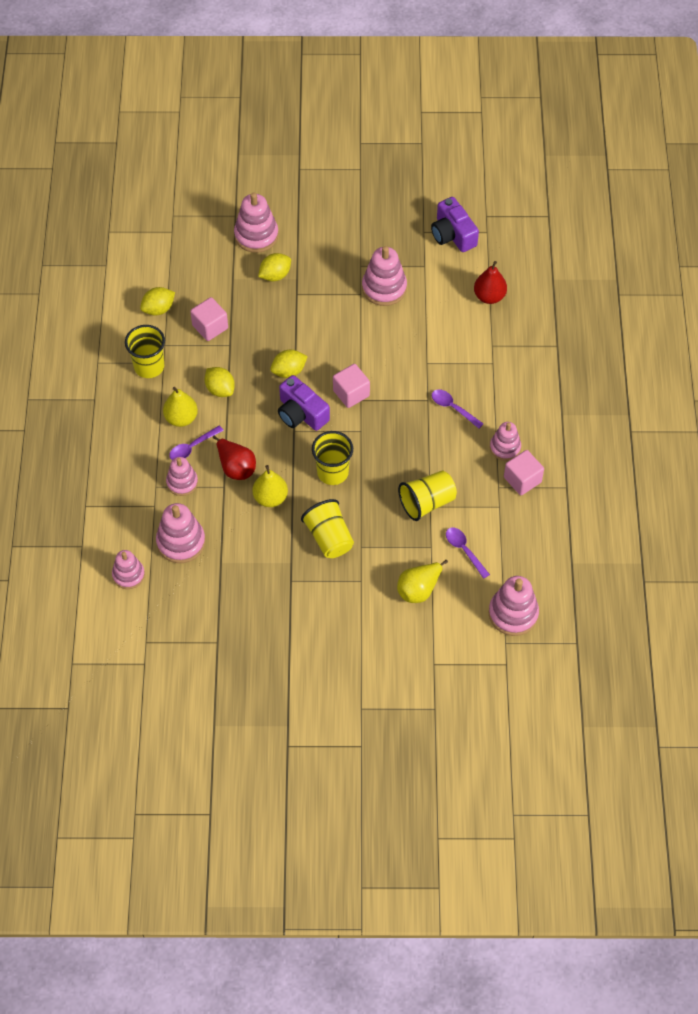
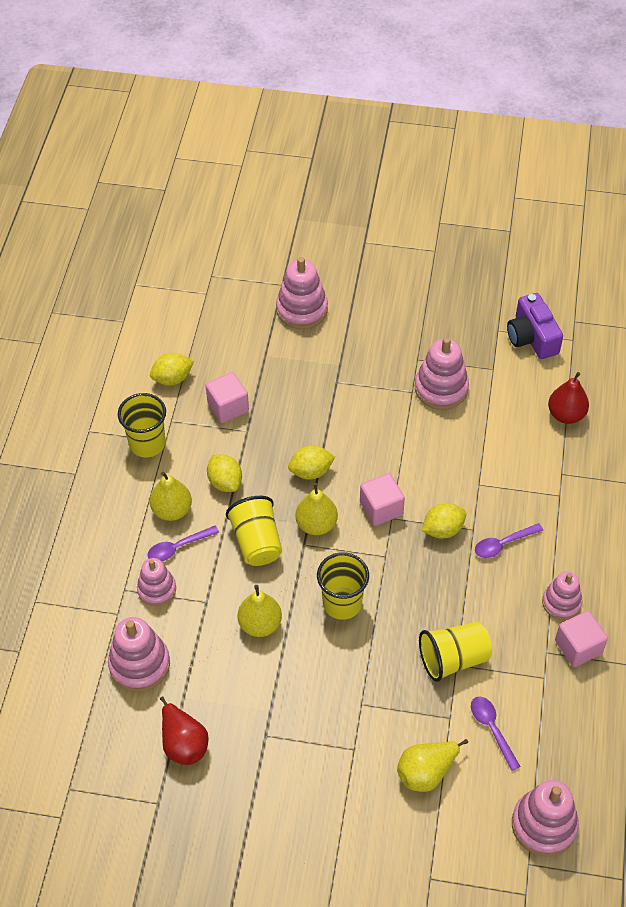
camera: 10 degrees right, 5 degrees down
(128, 575) = (67, 697): pink stacking toy -> none
(236, 467) = (225, 580): red pear -> red pear (183, 743)
(275, 275) = (315, 357): yellow lemon -> yellow lemon (443, 529)
(301, 413) = (316, 524): purple camera -> yellow pear
(329, 538) = (323, 686): yellow cup -> yellow cup (257, 542)
(453, 408) = (503, 544): purple spoon -> purple spoon turned 75 degrees counterclockwise

